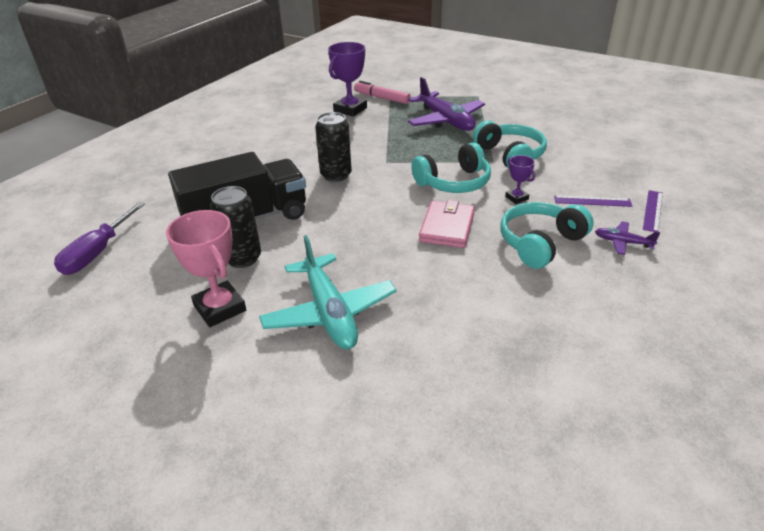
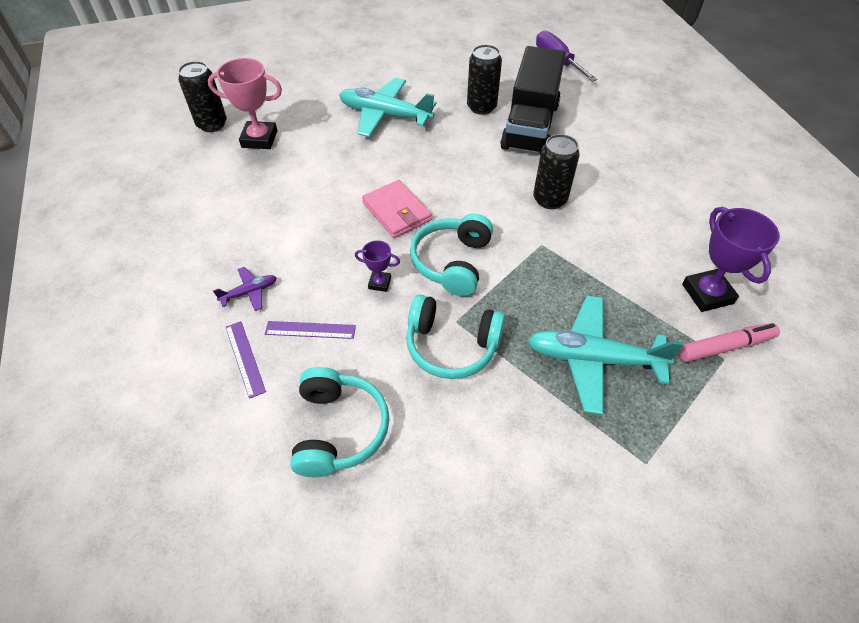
camera: 130 degrees right, 15 degrees up
(220, 308) = (441, 83): pink trophy -> pink trophy (259, 139)
(446, 120) = (593, 359): purple plane -> turquoise plane
(536, 456) = (212, 124): none -> black can
(540, 243) = (314, 245): turquoise headphones -> turquoise headphones (339, 429)
(592, 201) = (310, 330): purple ruler -> purple ruler turned 45 degrees clockwise

